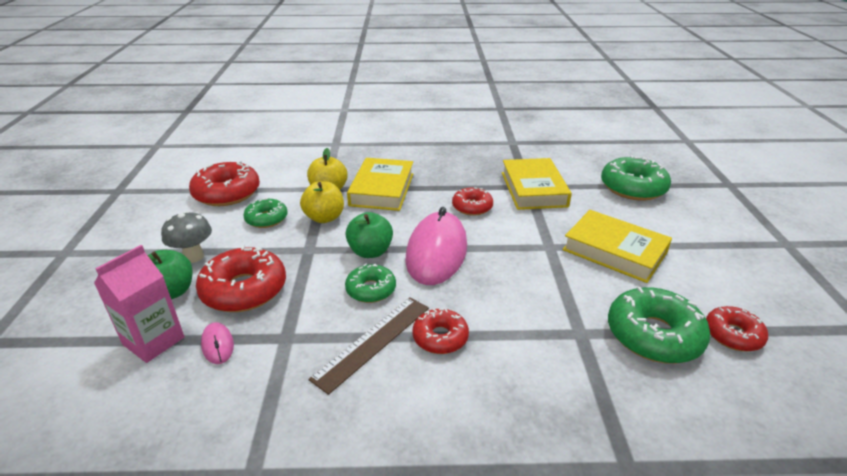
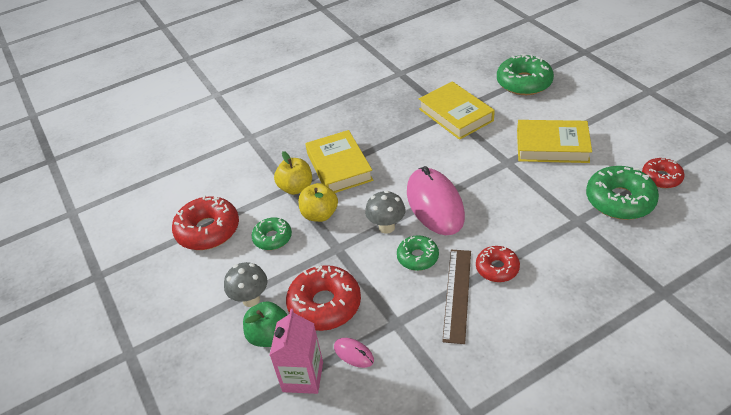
camera: 25 degrees left, 10 degrees up
(370, 252) = (386, 227): green apple -> grey mushroom
(472, 207) = (424, 152): red donut -> none

